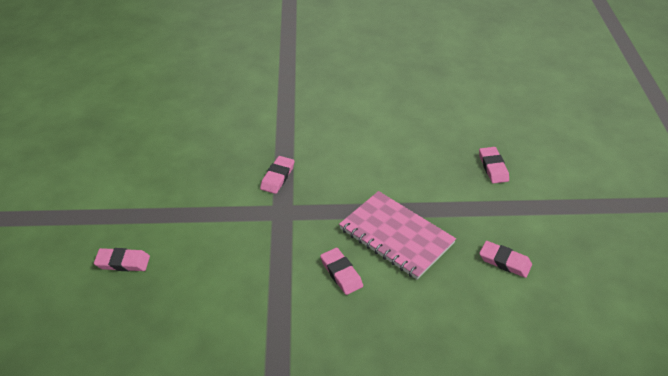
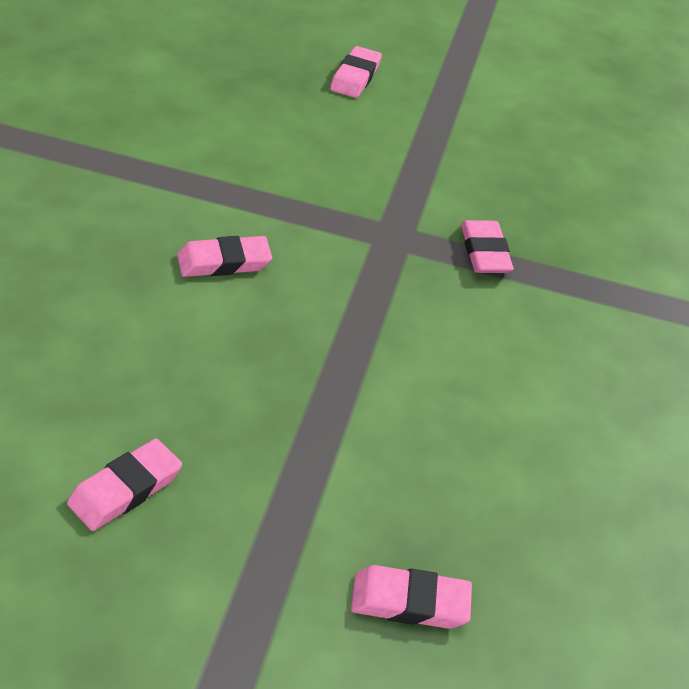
camera: 100 degrees right, 0 degrees up
(277, 177) = (484, 252): pink eraser -> pink eraser turned 45 degrees clockwise
(396, 236) = (272, 354): pink notebook -> none

